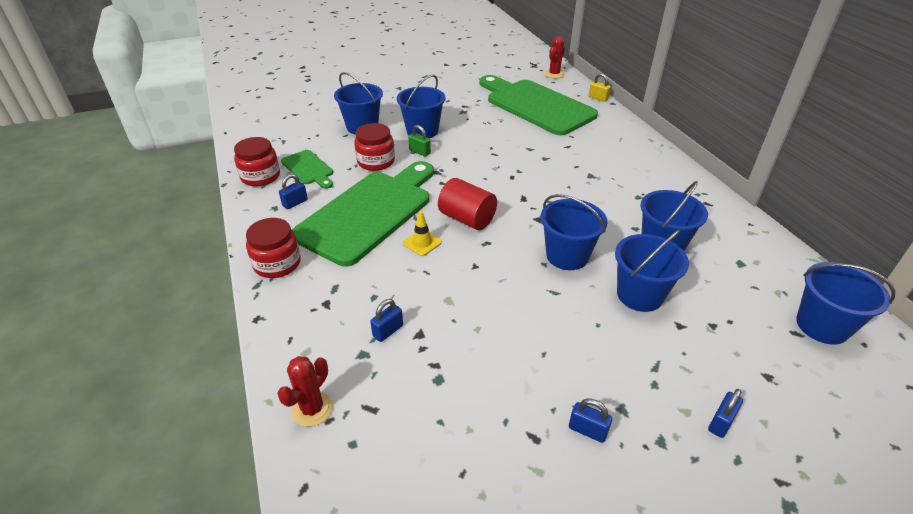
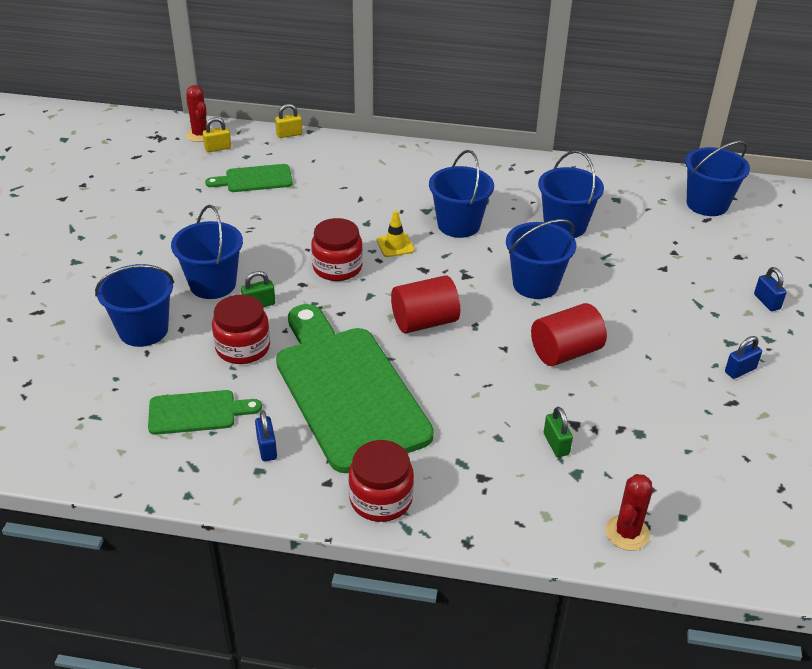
camera: 60 degrees left, 0 degrees up
(260, 176) = (169, 465): red jar -> red jar (337, 267)
(312, 409) = (627, 533): red cactus -> red cactus turned 60 degrees clockwise
(388, 331) = (556, 444): blue padlock -> green padlock
(422, 243) = (438, 370): yellow traffic cone -> yellow traffic cone (395, 245)
(500, 300) = (565, 352): none -> red cylinder
(536, 105) = (255, 179): green cutting board -> green cutting board, size x0.46
(549, 84) = (218, 148): none -> yellow padlock
(639, 295) = (616, 270): blue bucket -> blue bucket (458, 225)

